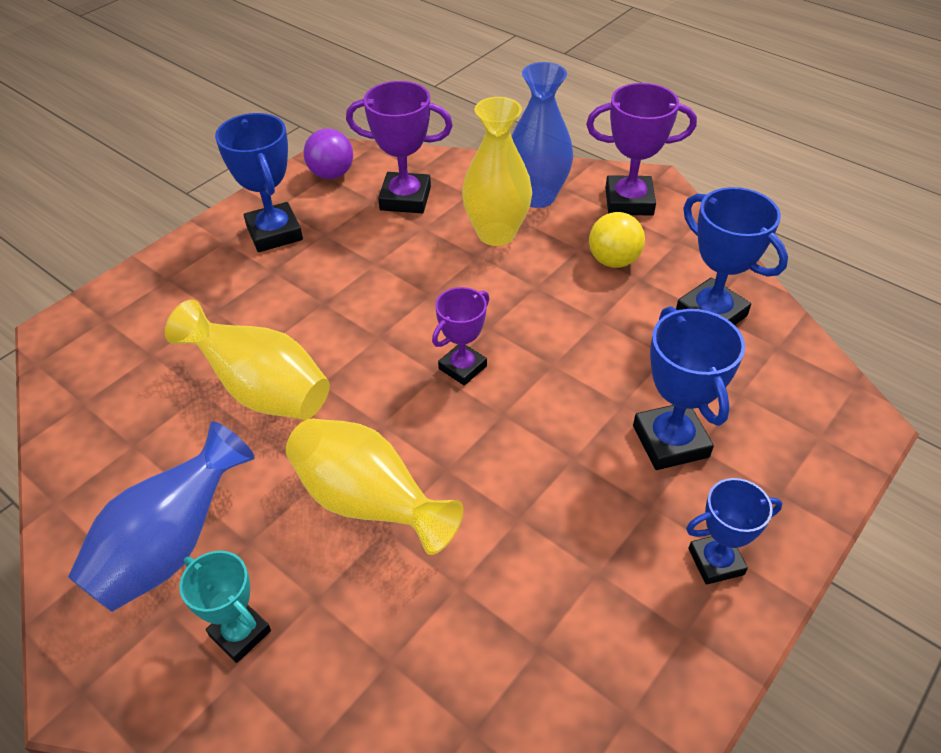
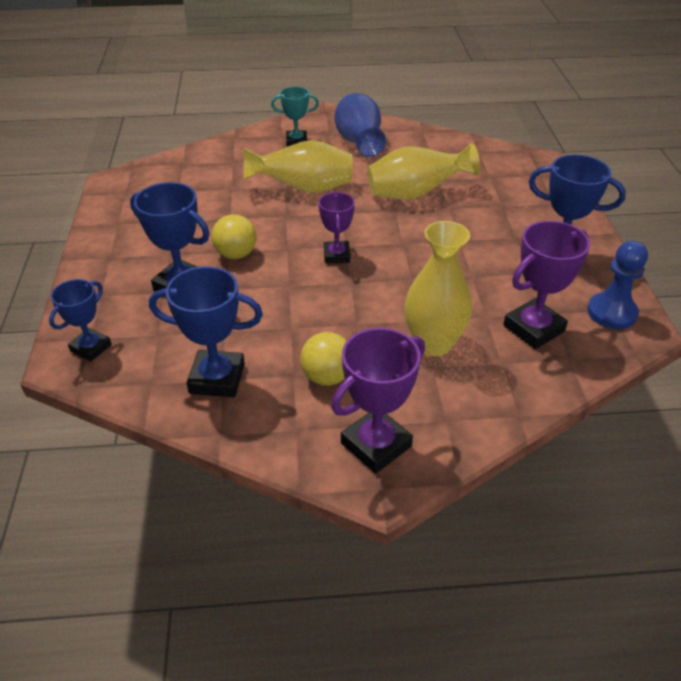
camera: 135 degrees right, 5 degrees down
(331, 174) = (611, 313): purple ball -> blue pawn
(537, 196) = (451, 396): blue vase -> none
(568, 446) = (236, 254): none -> yellow ball
(716, 561) = (119, 251): blue trophy -> blue trophy (91, 348)

